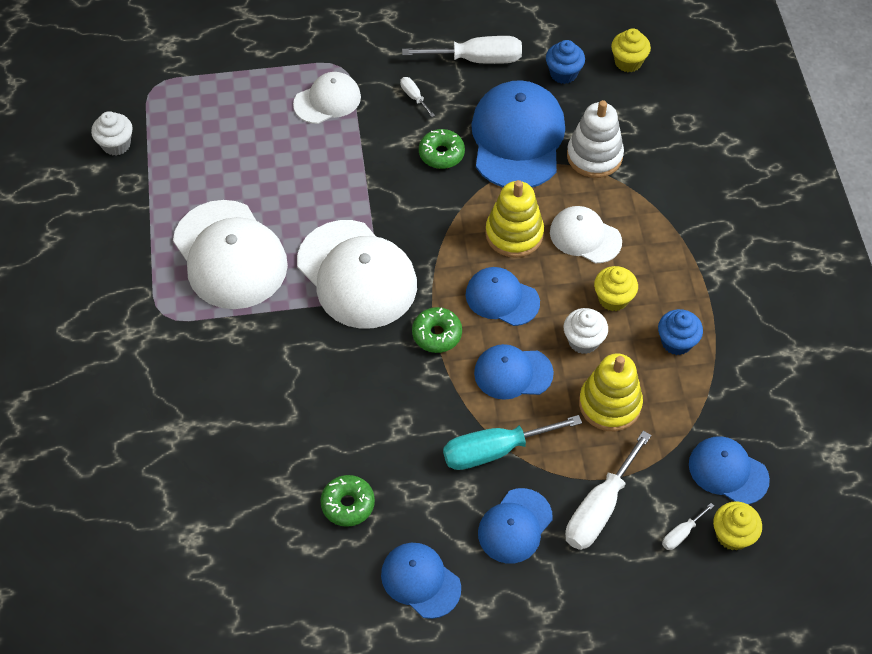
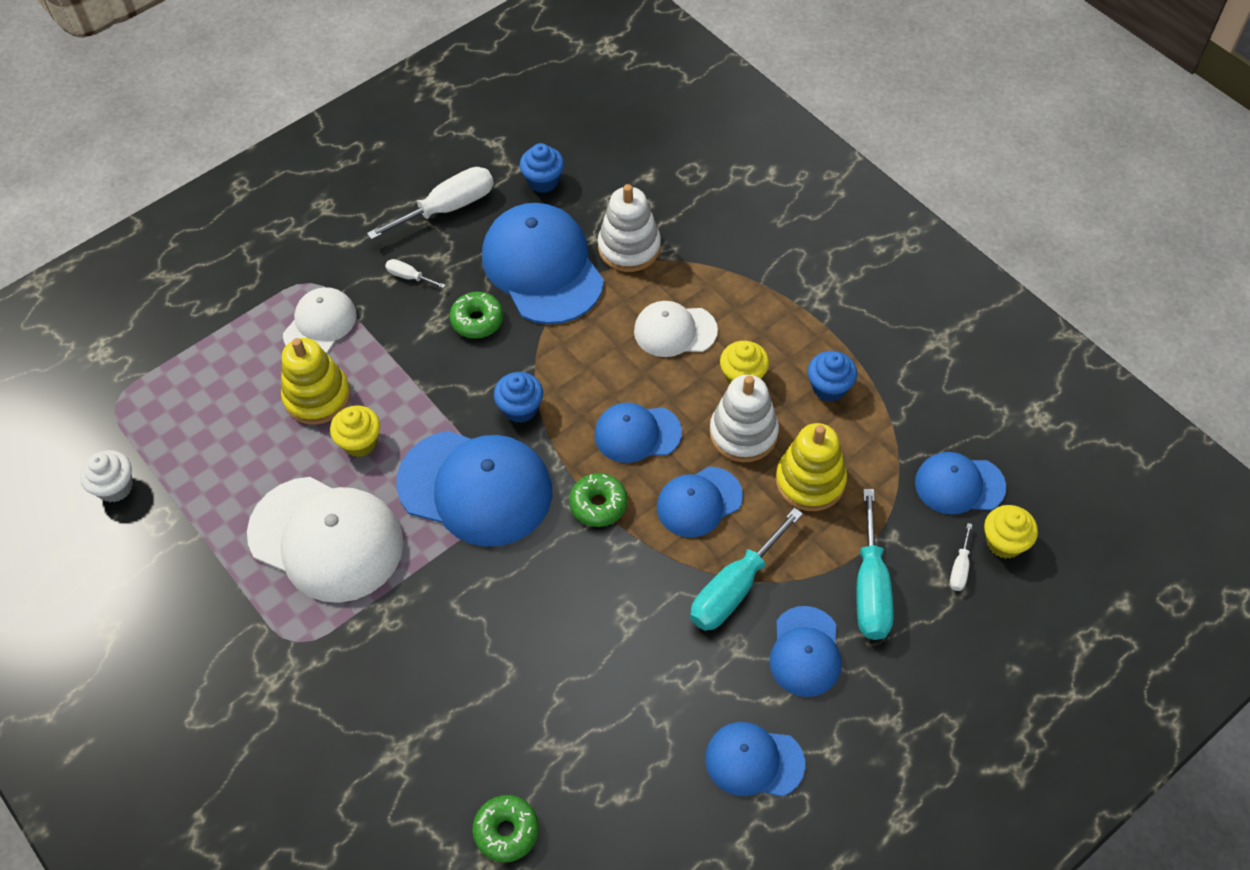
camera: 30 degrees left, 0 degrees up
(348, 504) = (629, 727): green donut -> green donut (506, 831)
(357, 274) = (475, 488): white cap -> blue cap
(428, 234) = (520, 408): none -> blue cupcake
(514, 234) = (605, 363): yellow stacking toy -> yellow stacking toy (317, 397)
(583, 341) = (743, 433): white cupcake -> white stacking toy
(599, 508) = (870, 588): white screwdriver -> turquoise screwdriver
(628, 62) = (598, 140): yellow cupcake -> yellow cupcake (360, 442)

